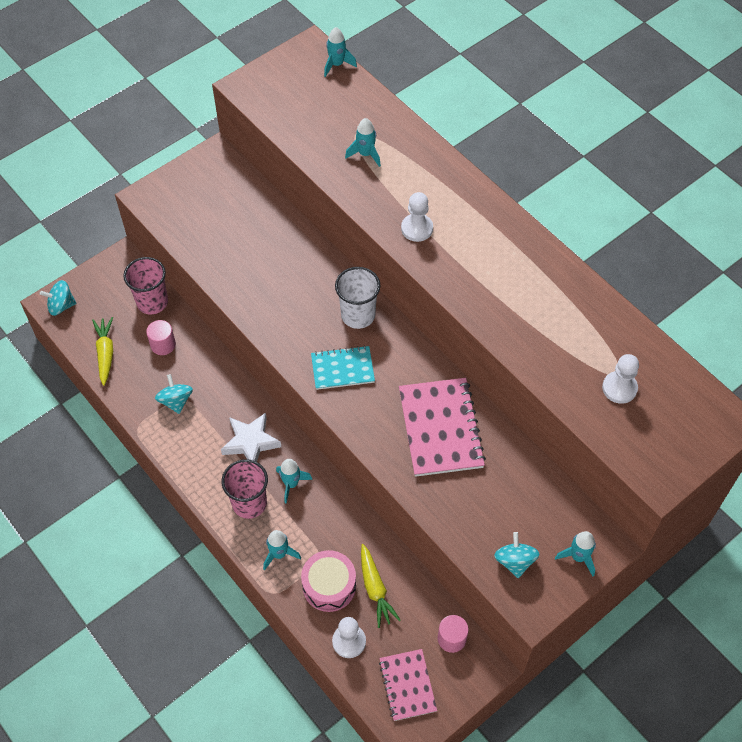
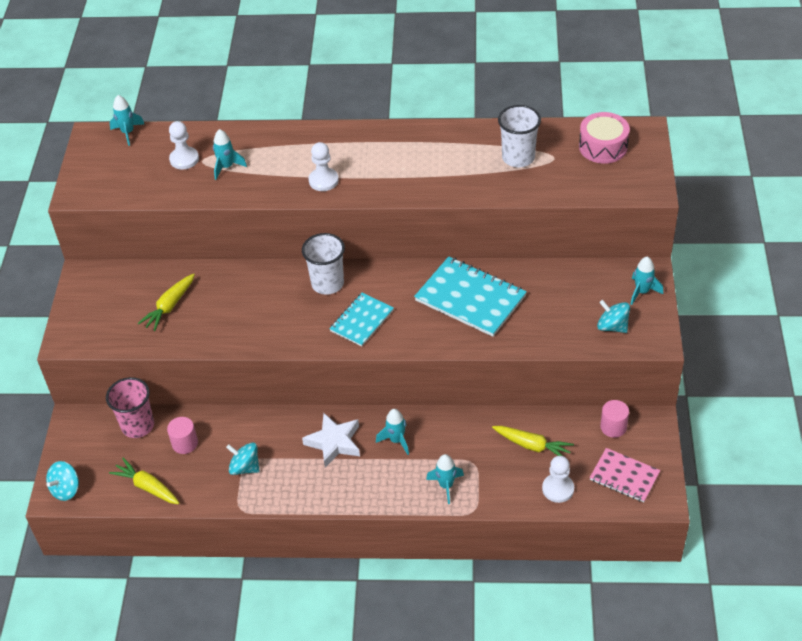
camera: 45 degrees left, 10 degrees down
(236, 232) = (169, 306): none -> yellow carrot
(249, 503) = (384, 477): pink cup -> none
(329, 586) = (502, 472): pink drum -> pink drum (603, 147)
(440, 428) = (470, 298): pink notebook -> turquoise notebook
(589, 346) = (518, 157): none -> white cup
(619, 388) = (565, 164): white pawn -> white pawn (184, 159)

